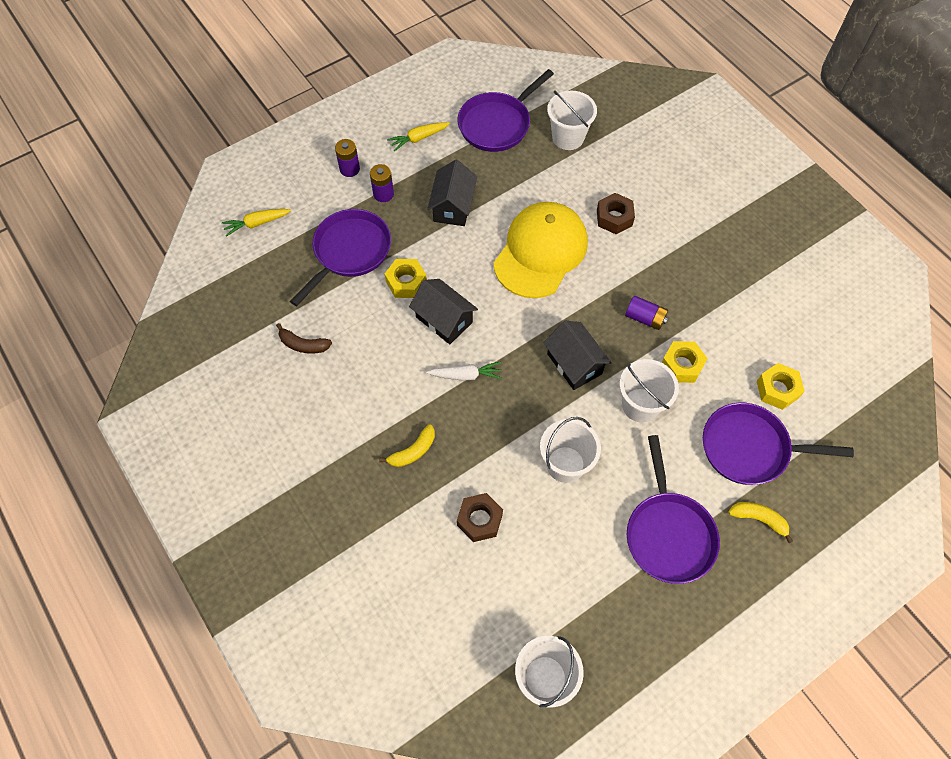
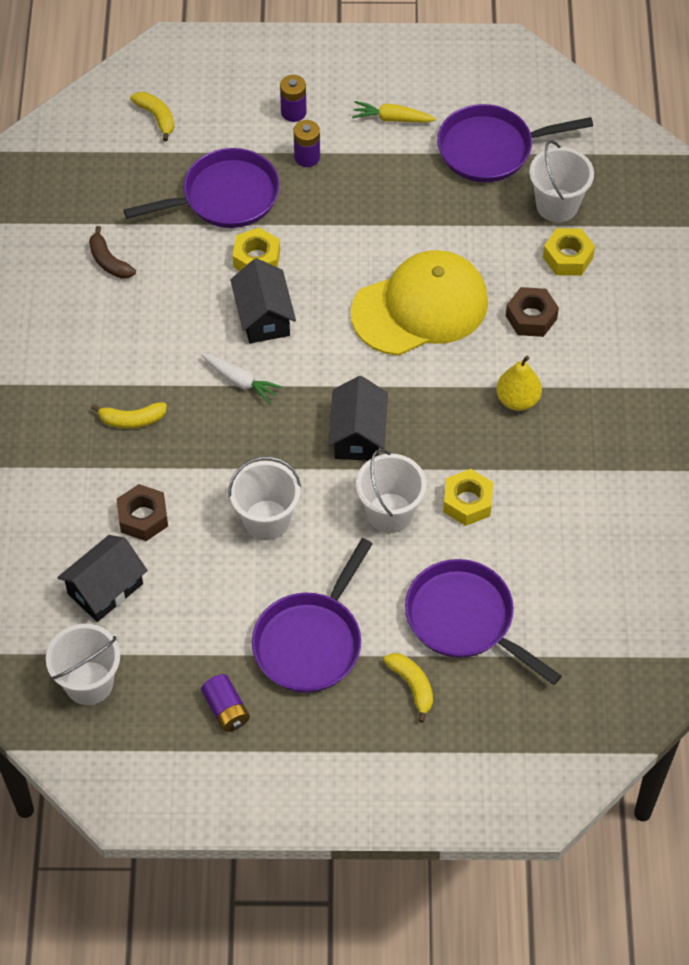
camera: 35 degrees right, 5 degrees down
(256, 223) = (156, 117): yellow carrot -> yellow banana
(453, 206) = (368, 210): black house -> black house (105, 589)
(645, 318) = (471, 435): purple battery -> purple battery (226, 709)
(652, 277) = (517, 400): none -> yellow pear
(777, 389) = (547, 585): yellow nut -> yellow nut (568, 257)

